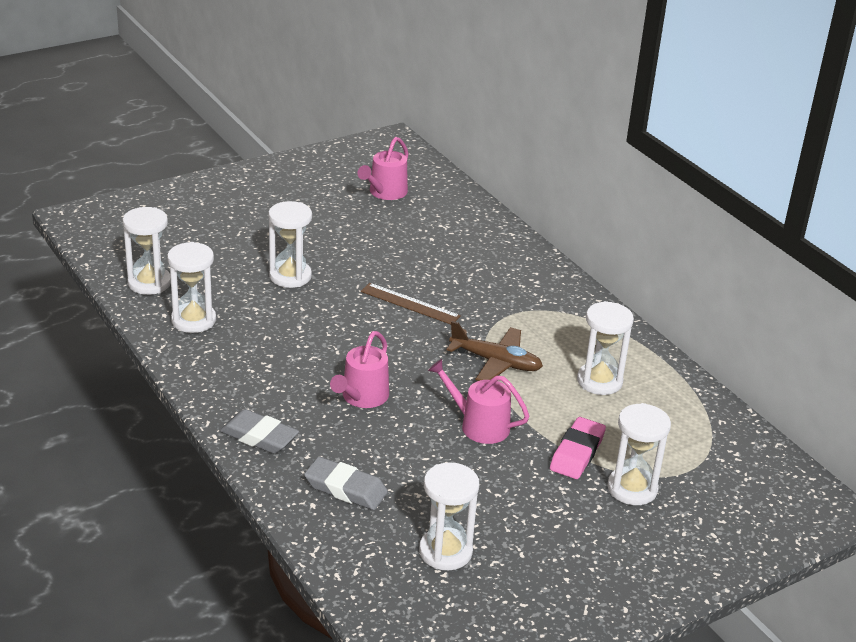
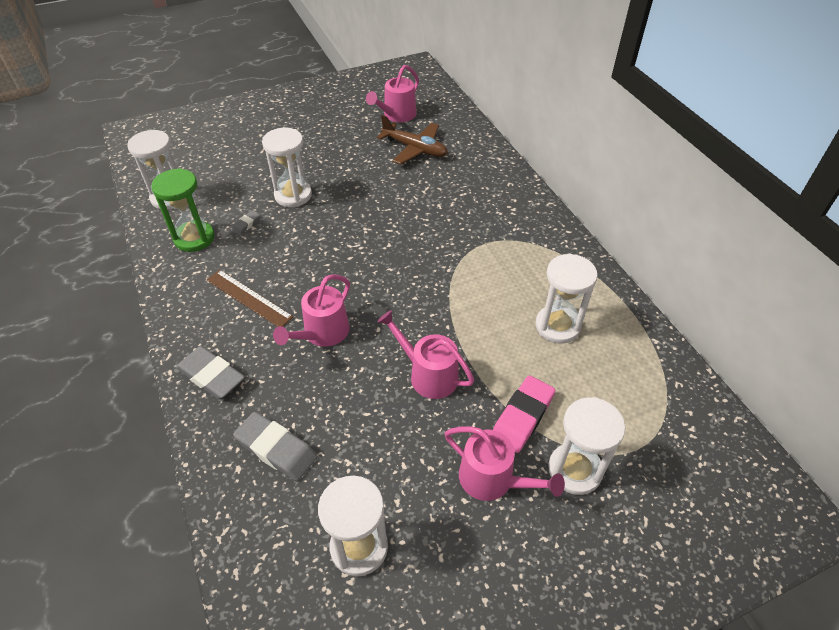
camera: 10 degrees right, 15 degrees up
(193, 320) = (194, 238): white hourglass -> green hourglass
(247, 306) = (246, 225): none -> grey eraser
(410, 304) = (392, 228): brown ruler -> brown ruler (248, 298)
(496, 362) = (459, 298): brown plane -> brown plane (415, 149)
(557, 499) = (492, 479): none -> pink watering can

